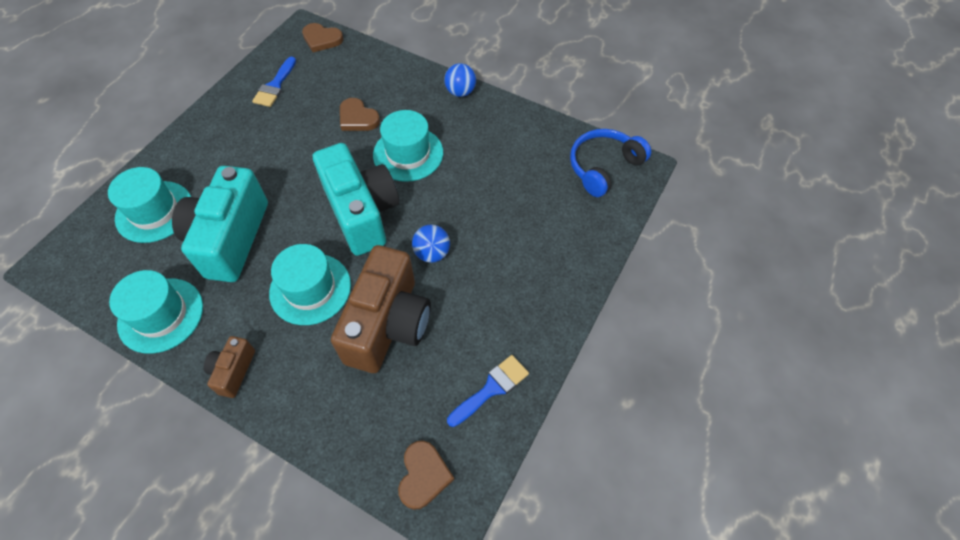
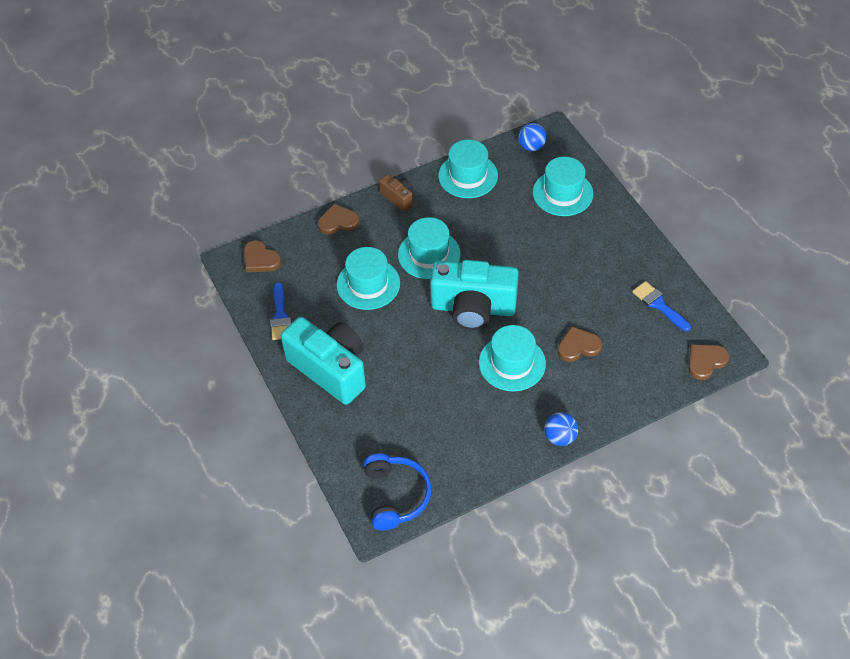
camera: 125 degrees right, 5 degrees down
(230, 238) = (505, 226): turquoise camera -> turquoise camera (330, 369)
(308, 419) = (338, 222): none -> brown heart
(388, 324) = (368, 284): brown camera -> turquoise hat
(432, 253) = (404, 333): blue ball -> blue ball (531, 147)

